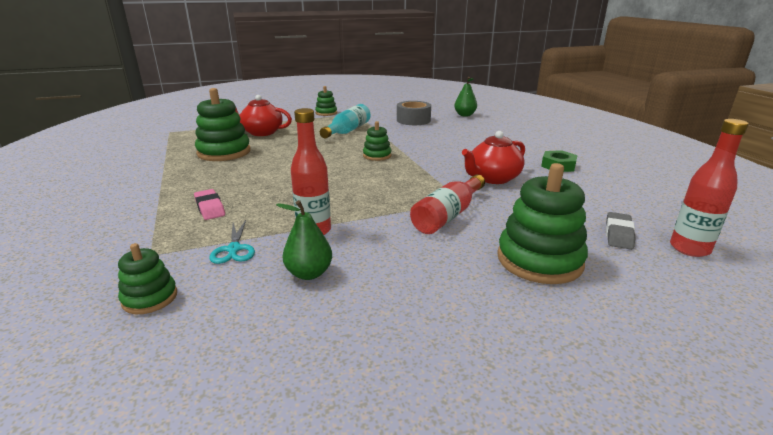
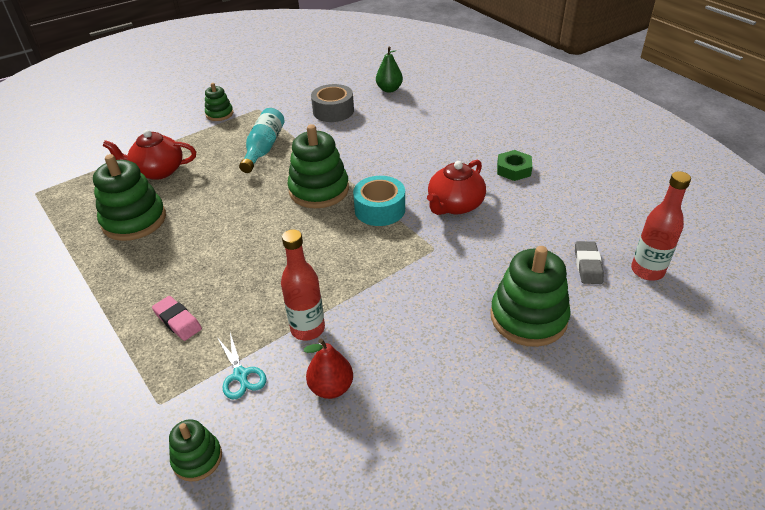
camera: 15 degrees left, 15 degrees up
(309, 273) = (331, 387): green pear -> red pear
(377, 155) = (319, 190): green stacking toy -> green stacking toy, size x1.85
(422, 172) = (380, 209): none -> turquoise tape
(448, 215) = (429, 274): red bottle -> none

